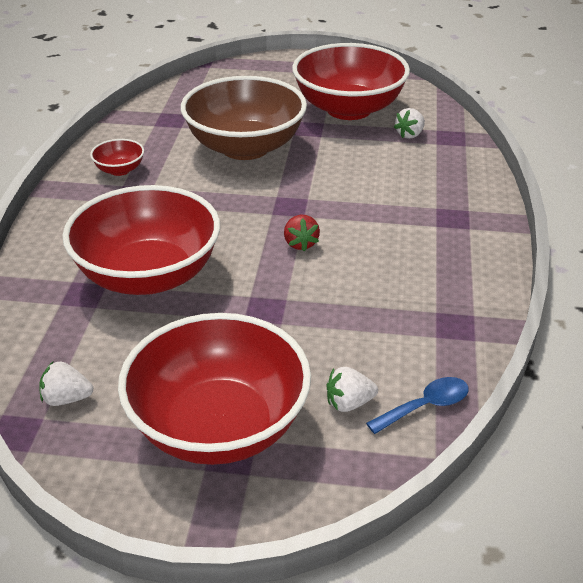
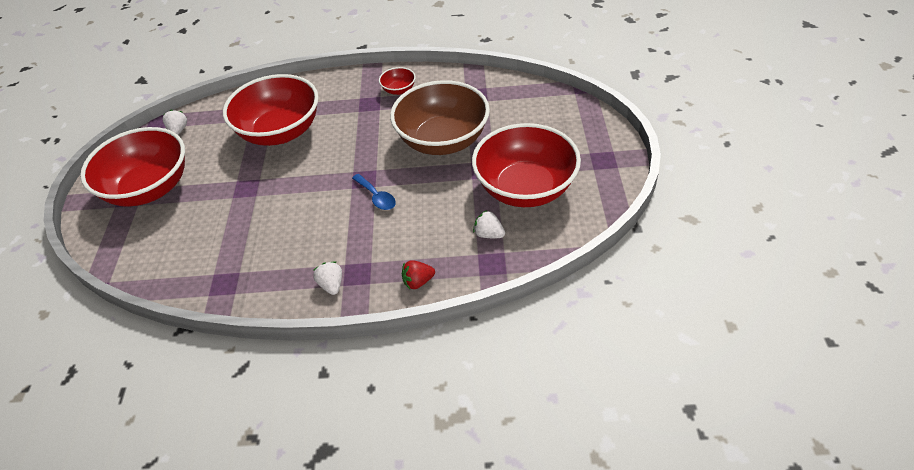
camera: 85 degrees right, 10 degrees up
(300, 244) = (316, 192): red strawberry -> red strawberry (418, 282)
(349, 403) = (158, 238): white strawberry -> white strawberry (331, 285)
(426, 406) = (150, 274): blue spoon -> blue spoon (377, 197)

